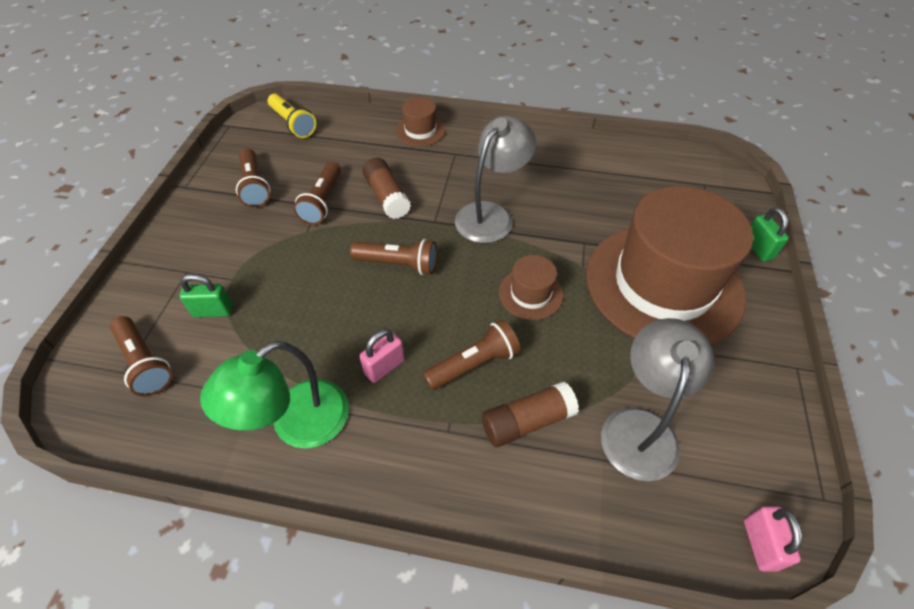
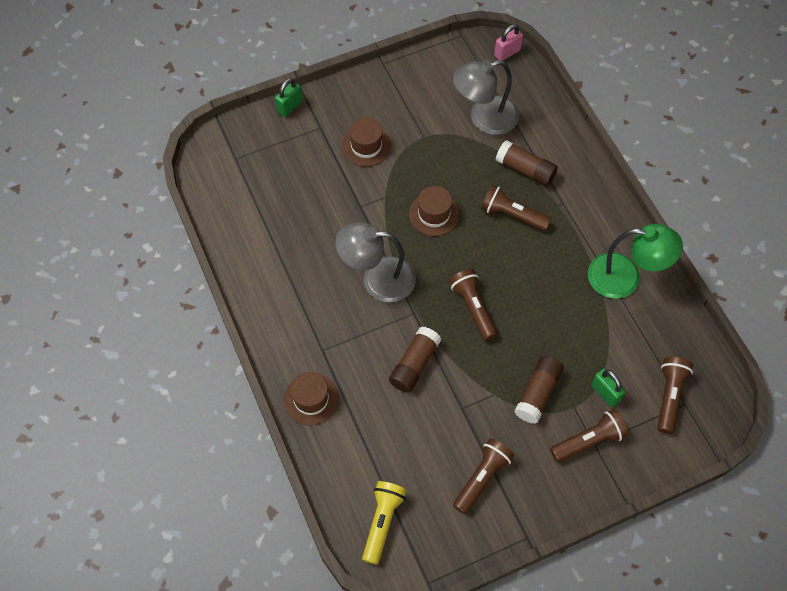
camera: 125 degrees left, 10 degrees up
(272, 261) = (538, 393): none -> brown glue stick
(322, 202) = (457, 408): brown flashlight -> brown flashlight (589, 441)
(384, 367) = (554, 260): pink padlock -> none
(663, 284) = (366, 146): brown hat -> brown hat, size x0.41

